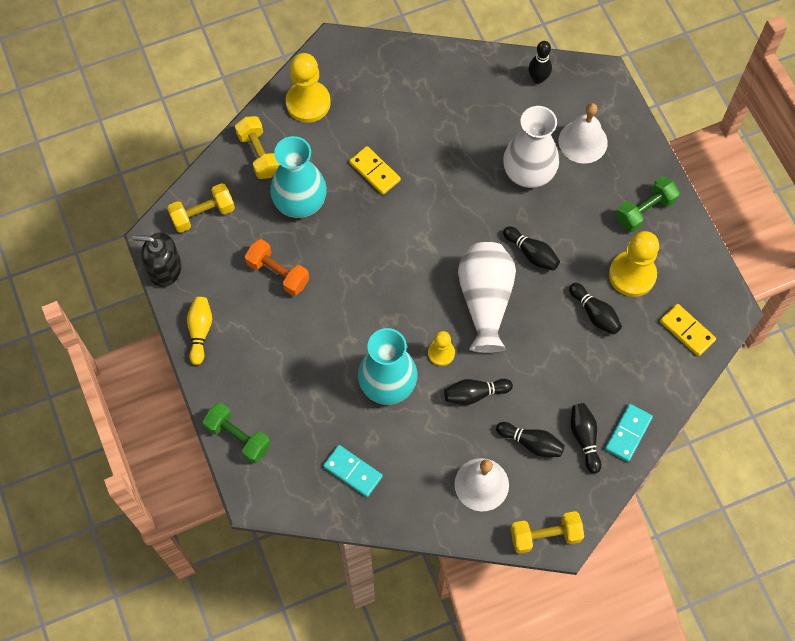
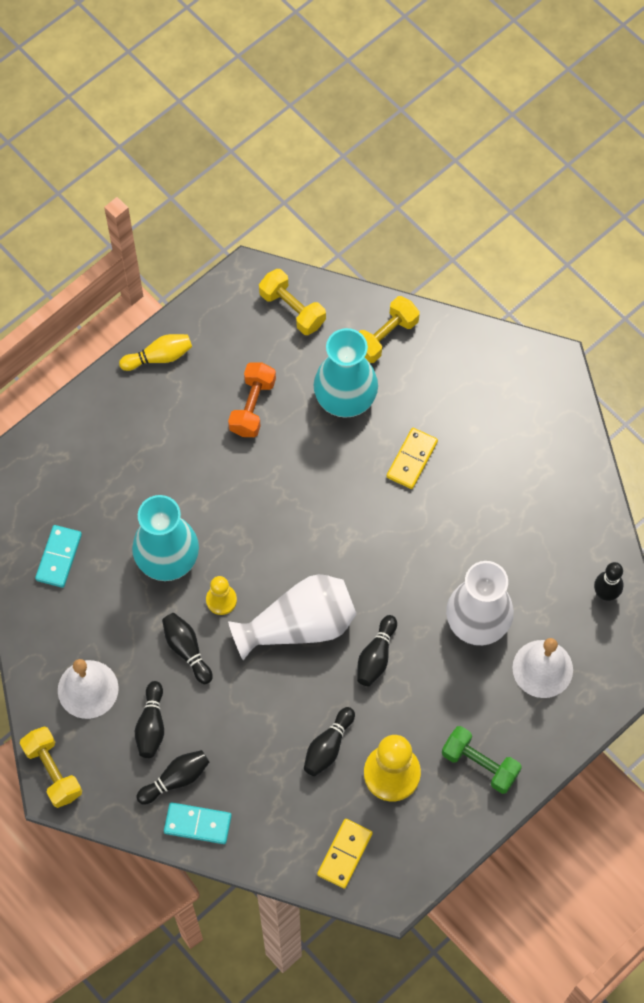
camera: 70 degrees right, 0 degrees up
(165, 269) = (216, 297): black soap dispenser -> none
(238, 437) = (58, 435): green dumbbell -> none
(308, 103) = (469, 362): yellow pawn -> none

